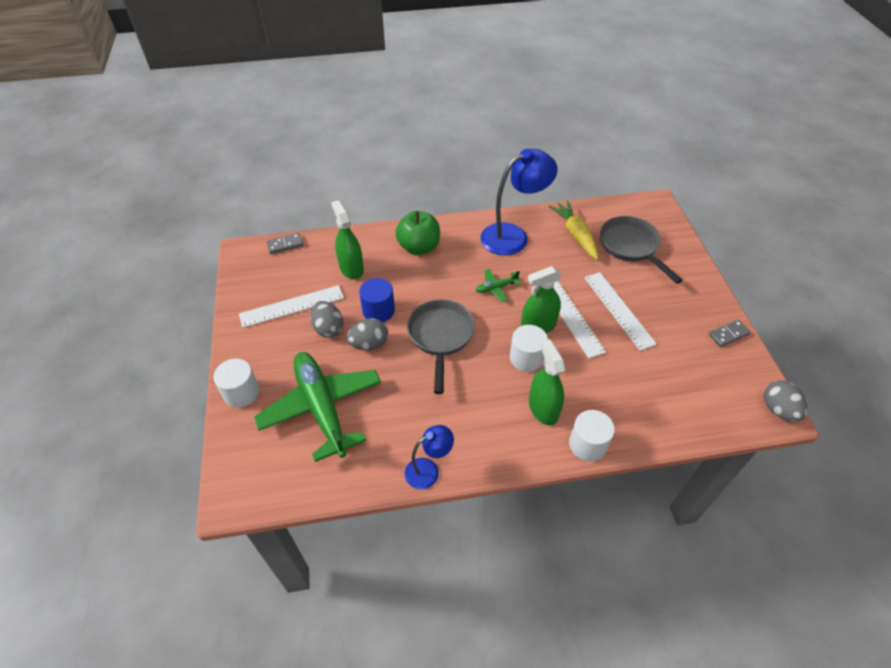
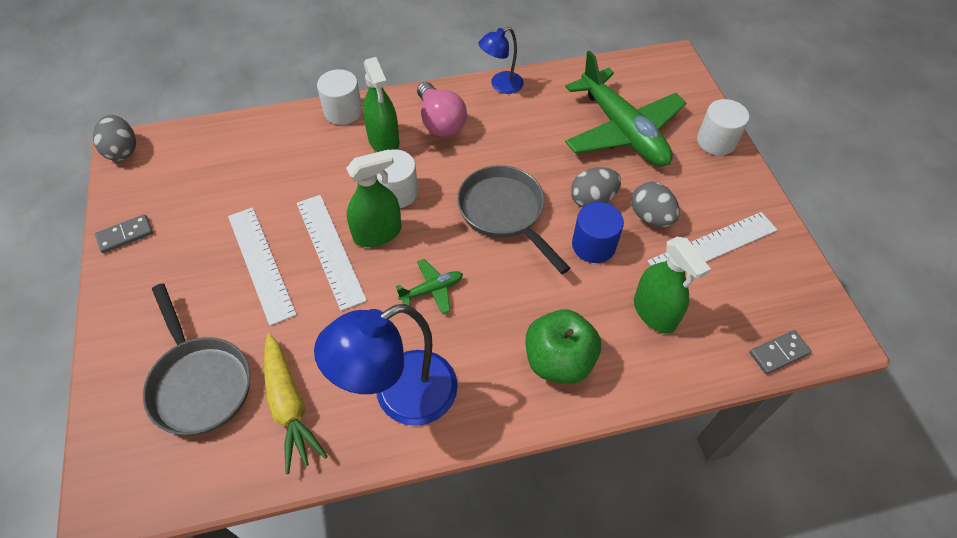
camera: 175 degrees right, 5 degrees up
(440, 337) = (505, 213): grey pan -> grey pan turned 150 degrees clockwise
(491, 426) = (440, 122): none -> pink light bulb

